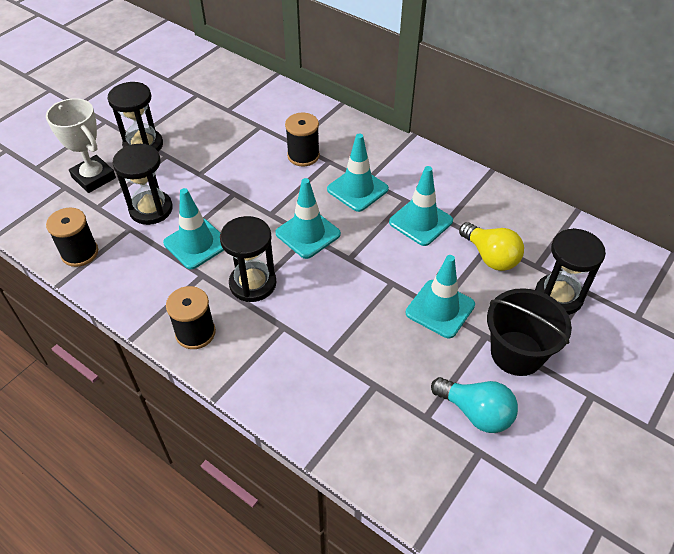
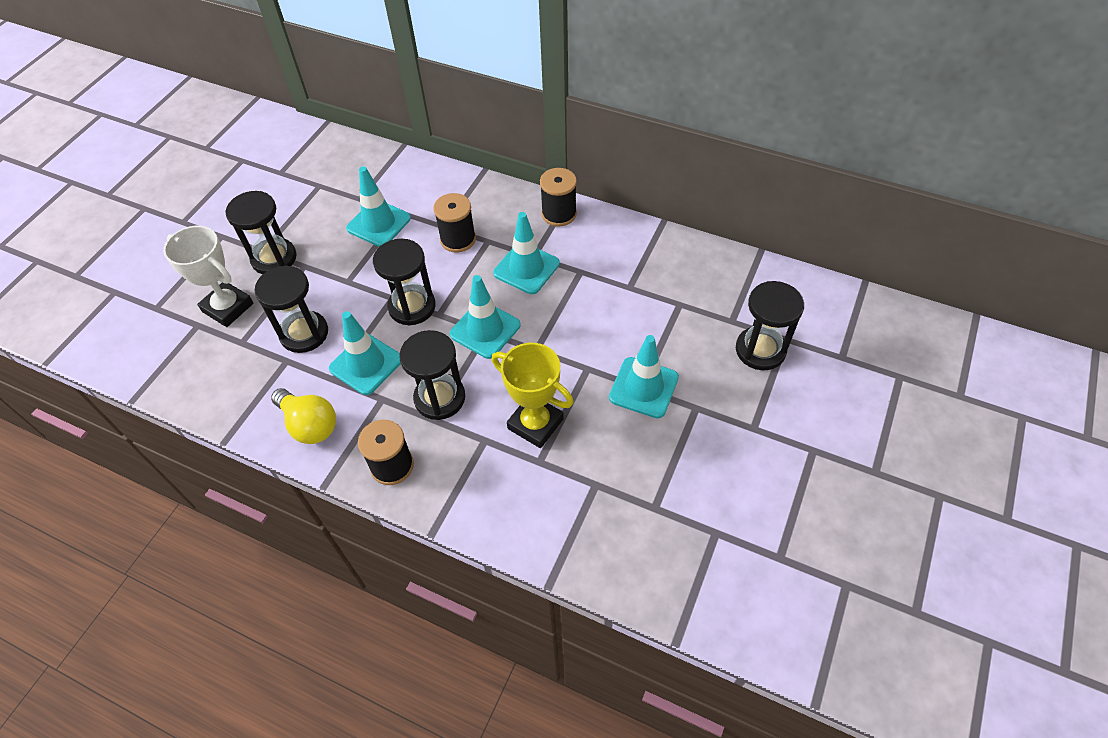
camera: 10 degrees left, 5 degrees up
(80, 253) = (238, 400): black spool -> black spool (559, 214)
(249, 203) = (412, 307): none -> black hourglass
(332, 321) = (535, 424): none -> yellow trophy
(420, 222) = (602, 293): turquoise traffic cone -> turquoise traffic cone (379, 223)
(476, 412) = (703, 492): turquoise light bulb -> none
(490, 256) = (683, 319): yellow light bulb -> yellow light bulb (309, 424)
(516, 353) = (731, 420): black bucket -> none

